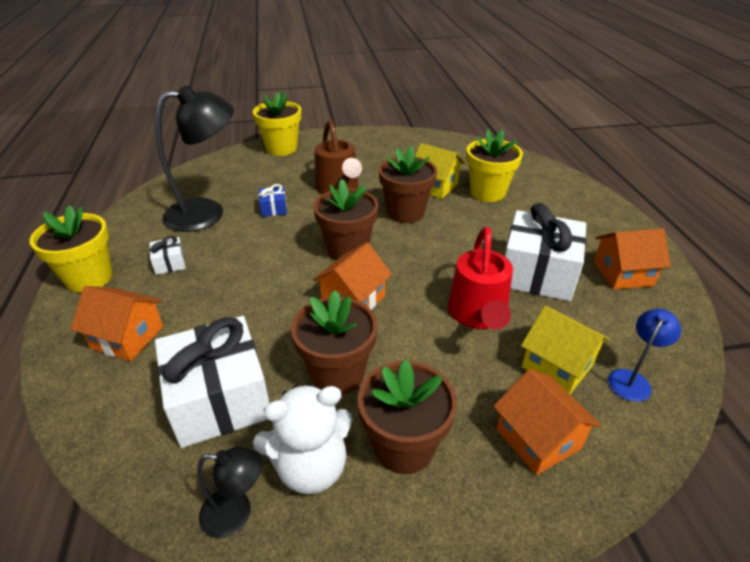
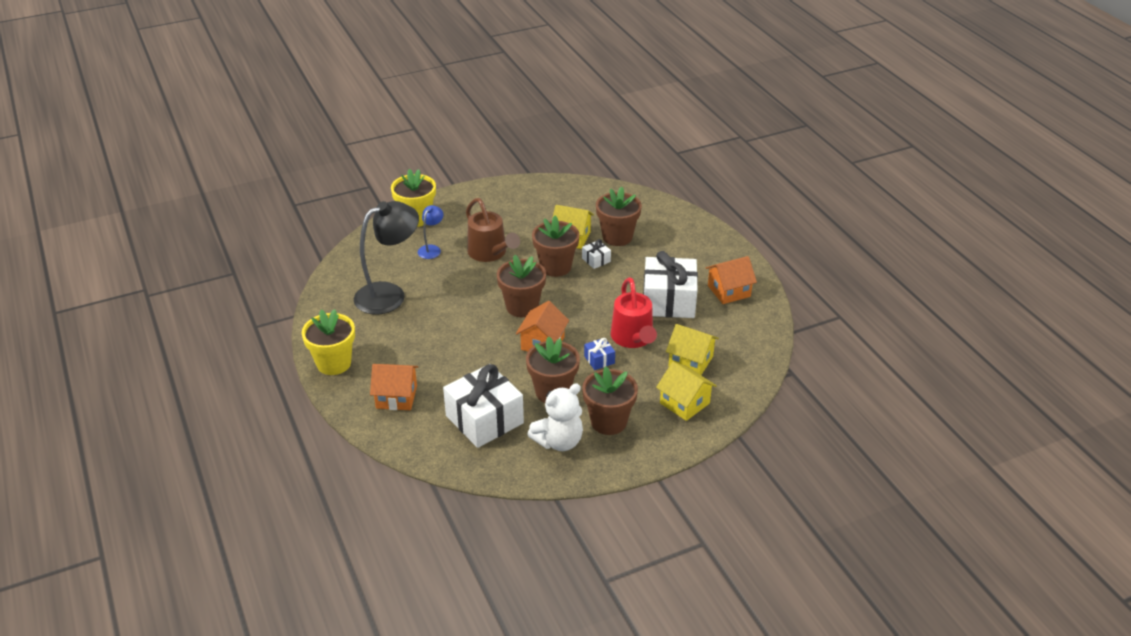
camera: 15 degrees left, 0 degrees up
(170, 263) = (388, 341): white gift -> white gift (596, 260)
(236, 514) = (528, 469): black lamp -> none
(273, 209) = (444, 281): blue gift -> blue gift (599, 360)
(487, 193) = (617, 237): yellow flower pot -> brown flower pot
(538, 438) = (684, 403): orange house -> yellow house
(632, 379) = (737, 361): blue lamp -> blue lamp (431, 249)

